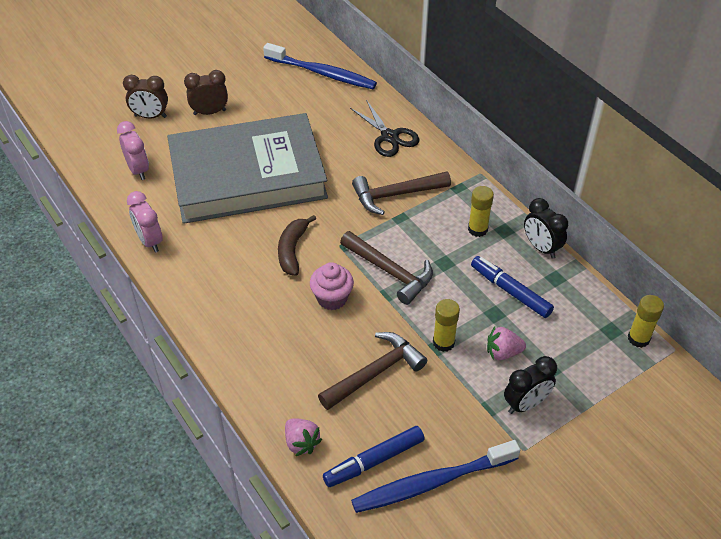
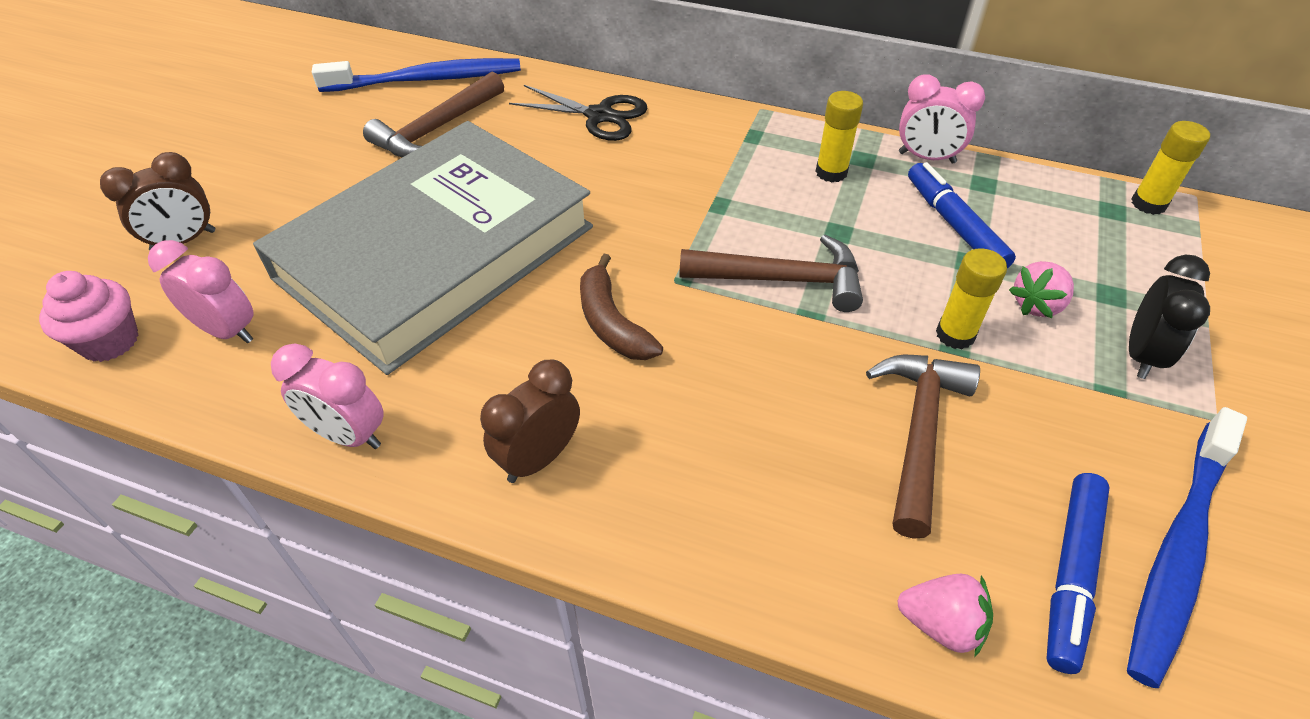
camera: 35 degrees left, 0 degrees up
(210, 112) = (290, 194): brown clock -> brown clock (539, 458)
(332, 298) = (742, 360): pink cupcake -> pink cupcake (110, 341)
(396, 195) = (683, 179): brown hammer -> brown hammer (437, 129)
(510, 291) = (954, 225): blue marker -> blue marker turned 60 degrees clockwise
(541, 248) = (926, 158): black clock -> pink clock

